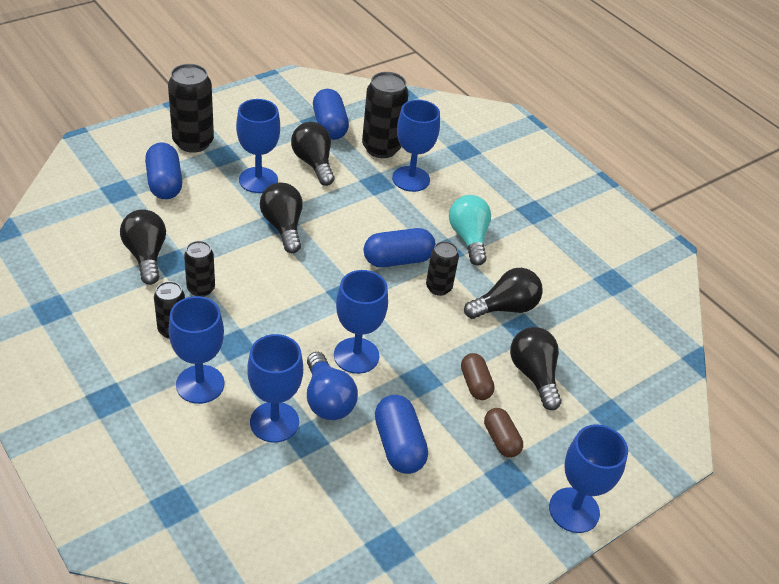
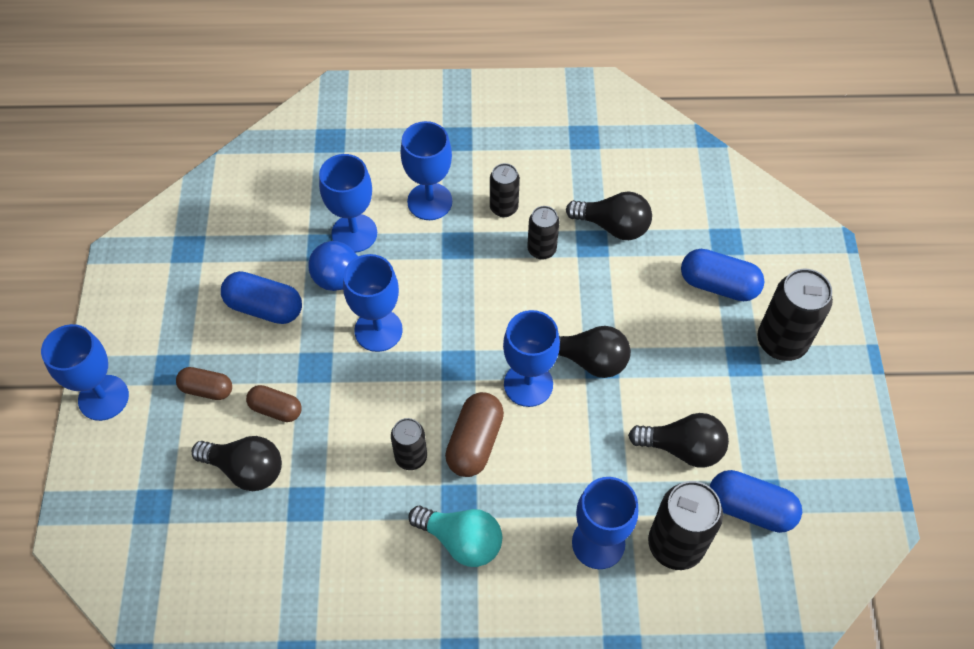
camera: 130 degrees right, 15 degrees up
(258, 180) = (680, 374): blue goblet -> blue goblet (528, 384)
(398, 260) = (475, 442): blue capsule -> brown capsule
(505, 307) = (341, 505): black light bulb -> none

